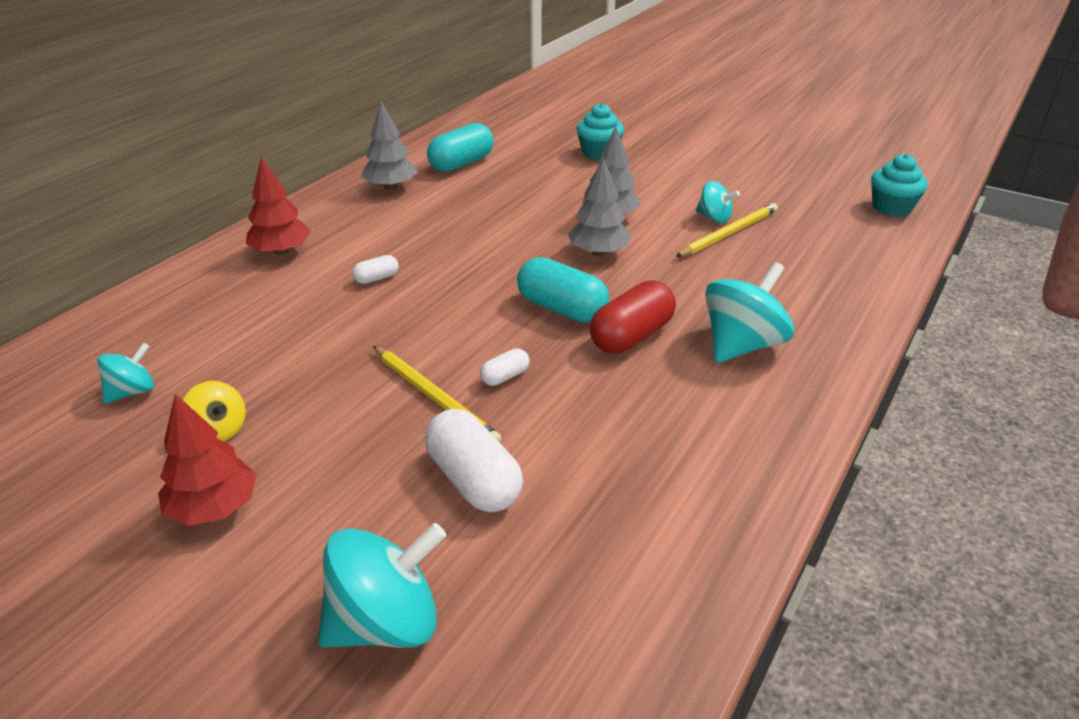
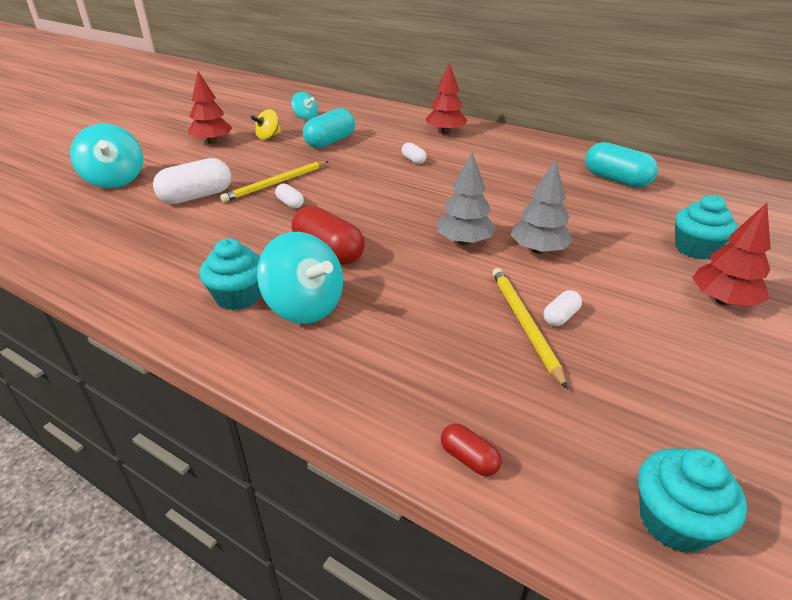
camera: 90 degrees right, 0 degrees up
(391, 187) = (554, 156): grey tree -> none
(562, 309) = (371, 223): turquoise capsule -> turquoise capsule (330, 142)
(673, 157) = (723, 301): none -> red tree
(714, 218) = (560, 317): turquoise spinning top -> white capsule
(729, 233) = (524, 324): yellow pencil -> yellow pencil turned 150 degrees counterclockwise
(737, 393) = (238, 297): none -> turquoise cupcake
(886, 265) = (469, 459): none -> red capsule

